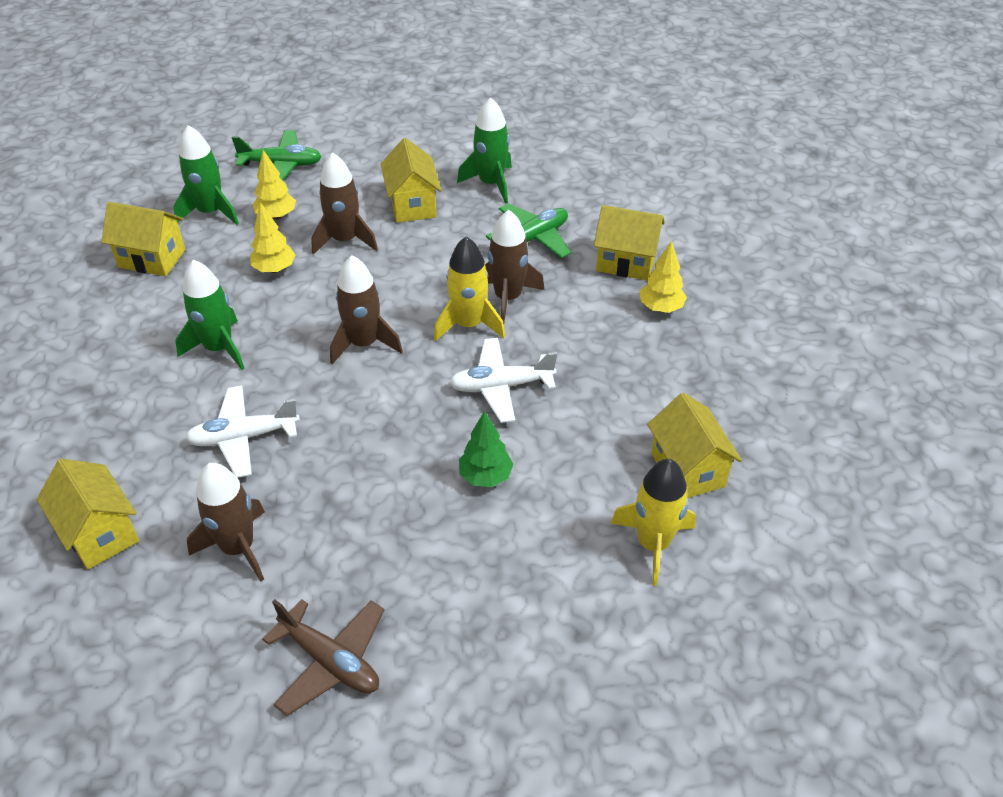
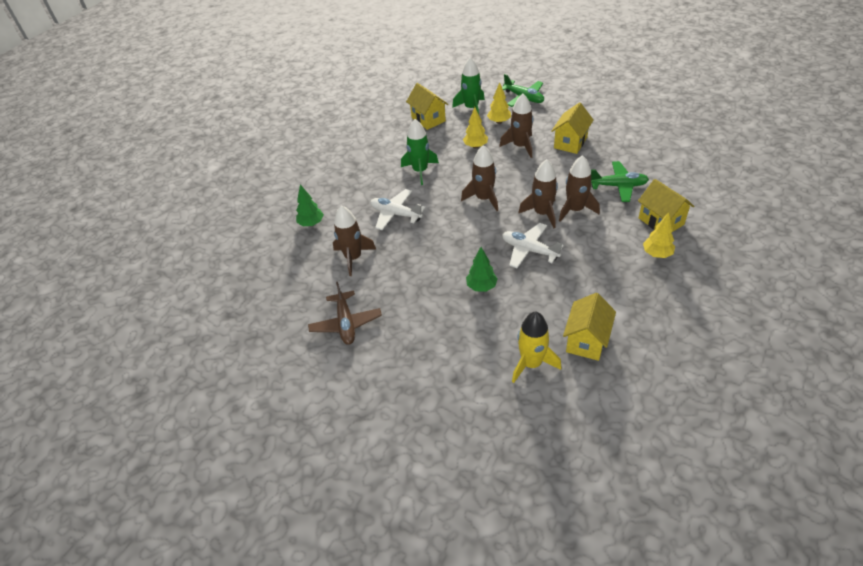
camera: 45 degrees right, 0 degrees up
(100, 533) = (311, 224): yellow house -> green tree
(469, 325) = (542, 213): yellow rocket -> brown rocket
(491, 184) = (623, 148): green rocket -> none

